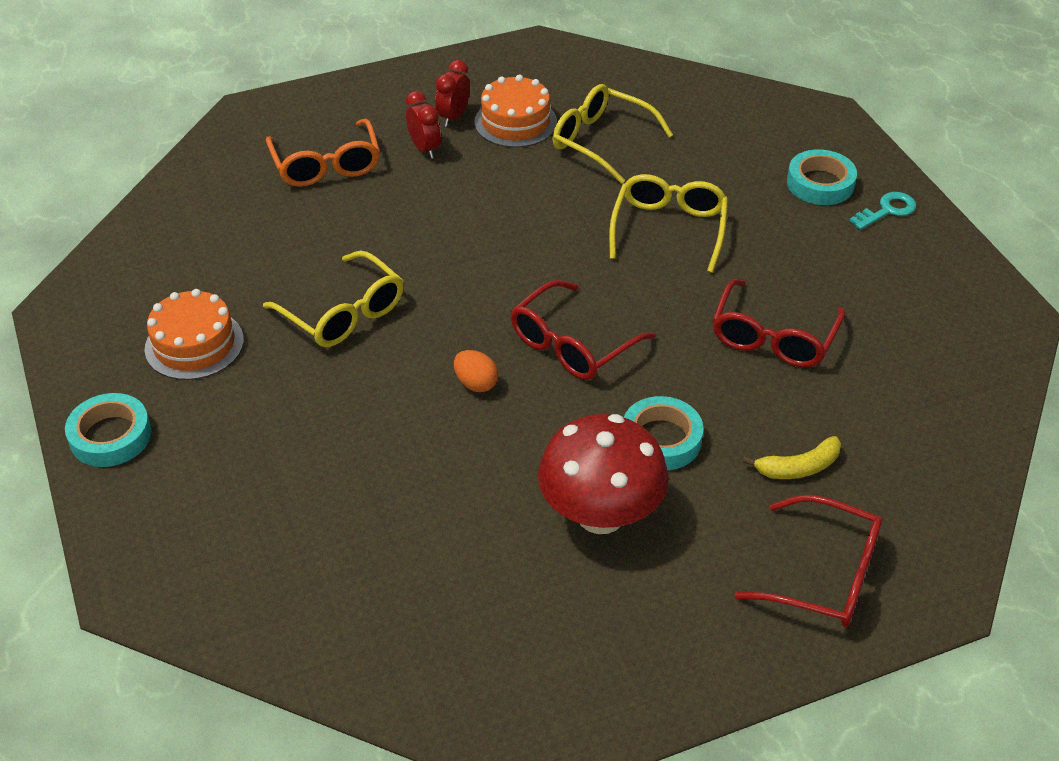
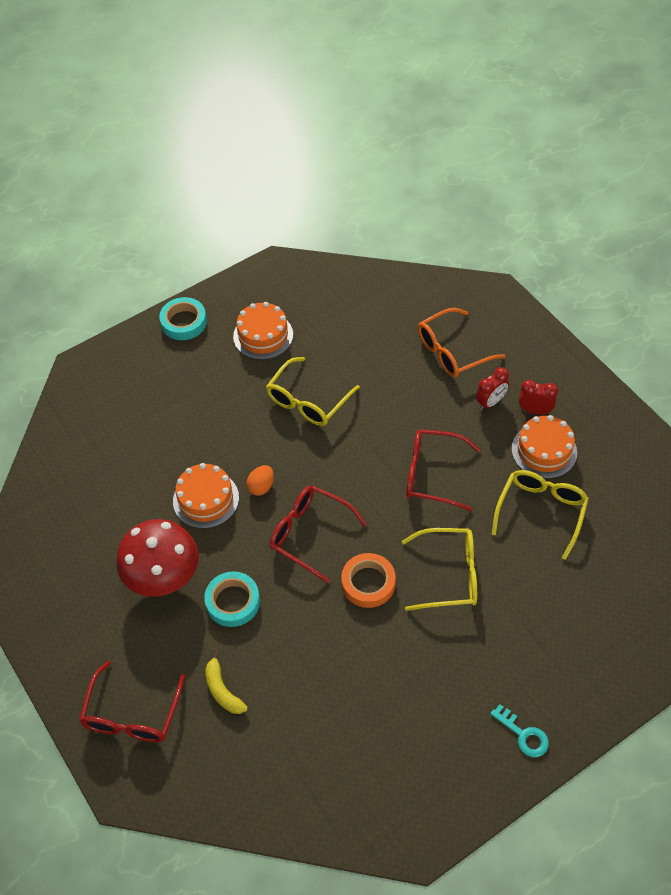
camera: 80 degrees right, 10 degrees up
(476, 449) = (206, 499): none -> orange cake
(663, 300) = (368, 583): none -> orange tape
(773, 338) = (347, 661): red glasses -> red glasses (432, 474)
(820, 183) = (542, 678): turquoise tape -> none

